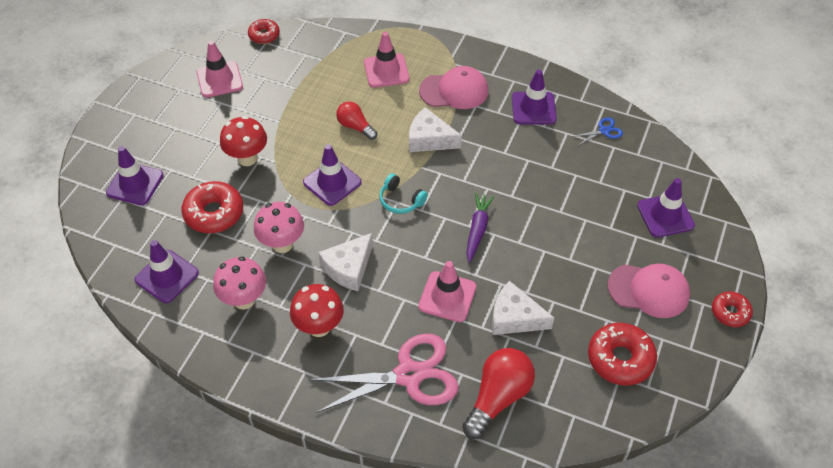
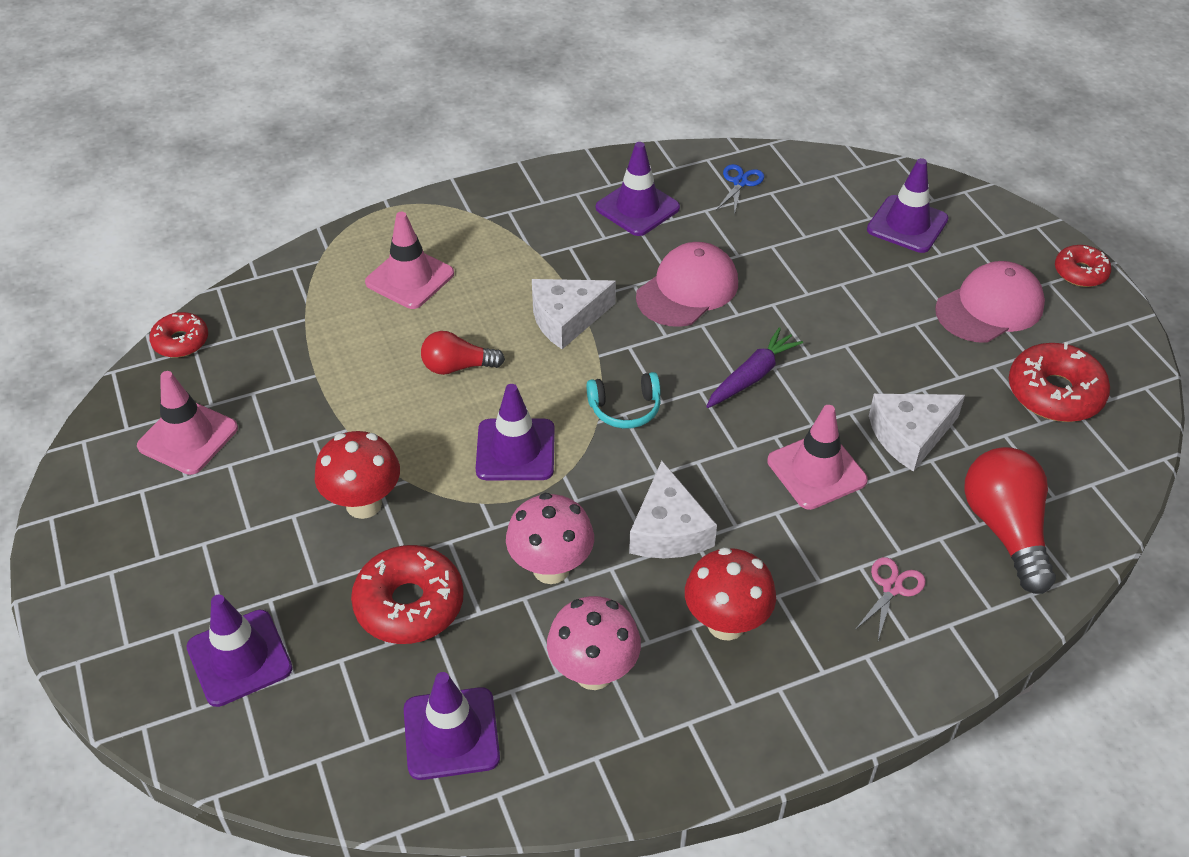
camera: 45 degrees left, 5 degrees down
(409, 375) = (892, 588): pink scissors -> pink scissors, size x0.43
(454, 91) = (523, 247): pink cap -> pink cap (687, 289)
(477, 230) = (751, 376): purple carrot -> purple carrot turned 75 degrees clockwise

